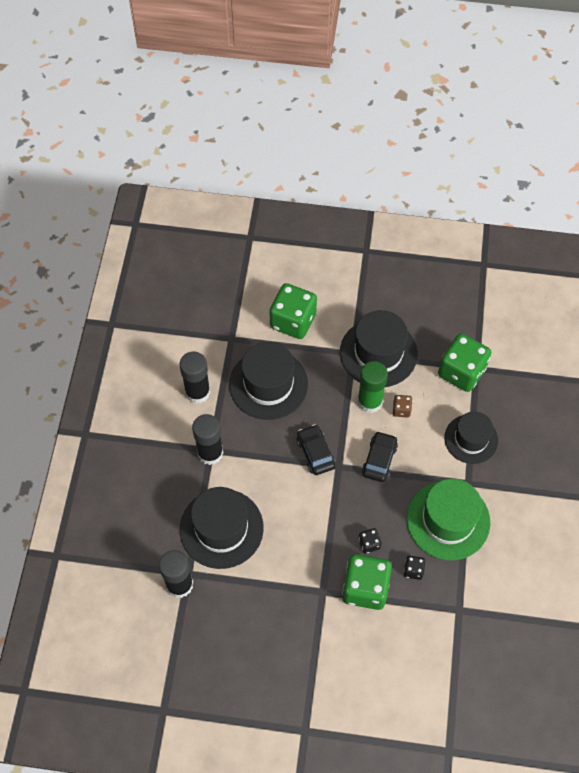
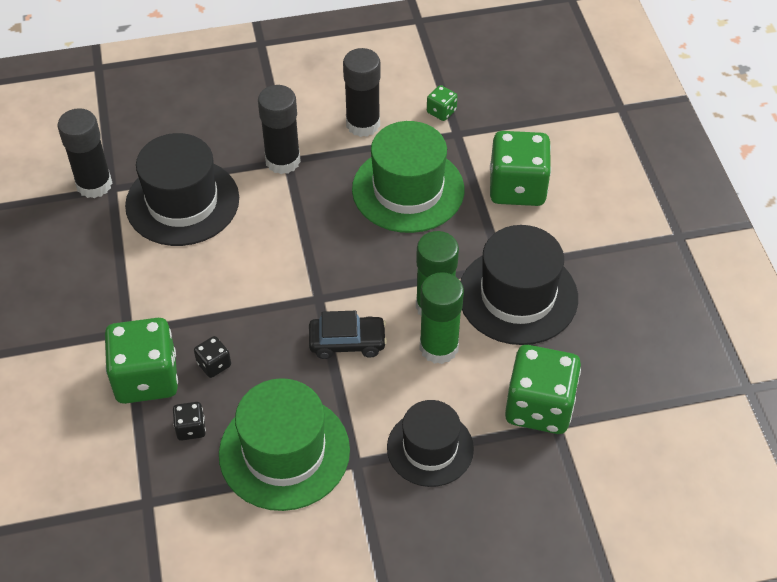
camera: 70 degrees right, 10 degrees down
(207, 340) = (441, 111): none -> green dice
(268, 384) = (408, 189): black hat -> green hat
(315, 453) = (327, 267): black car -> none
(401, 410) = (439, 347): brown dice -> green glue stick

